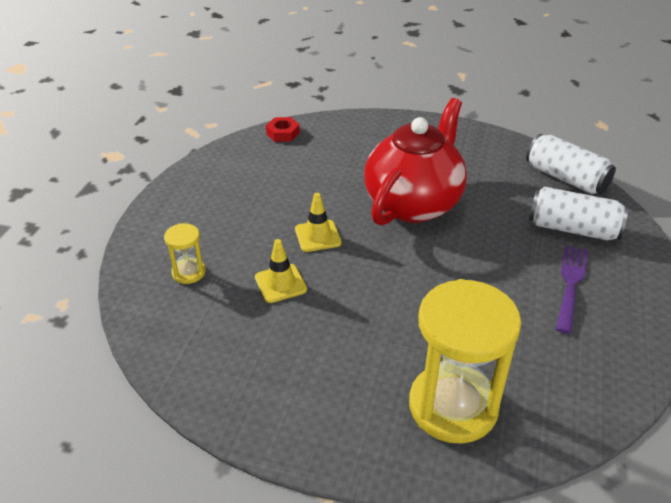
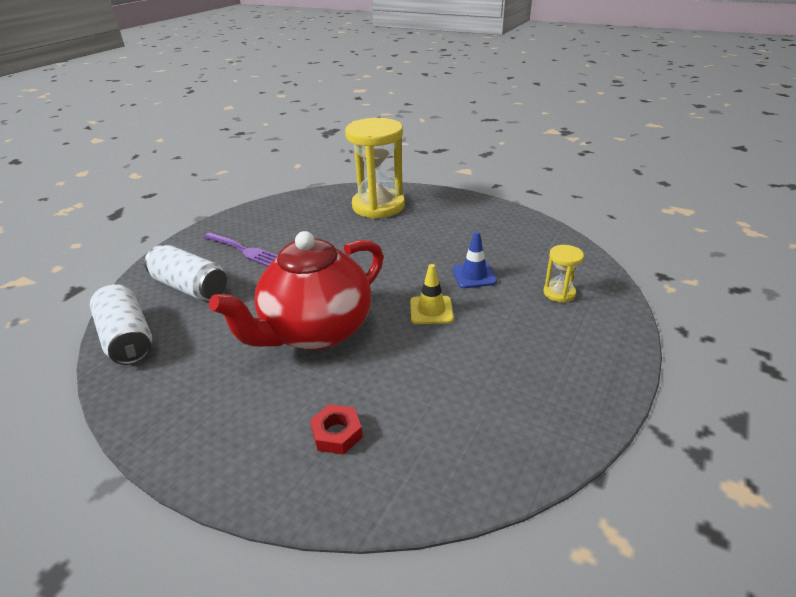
camera: 165 degrees left, 5 degrees down
(280, 283) = (474, 275): yellow traffic cone -> blue traffic cone
(283, 133) = (445, 486): red nut -> red nut (337, 433)
(570, 284) = (244, 250): purple fork -> purple fork turned 90 degrees counterclockwise

